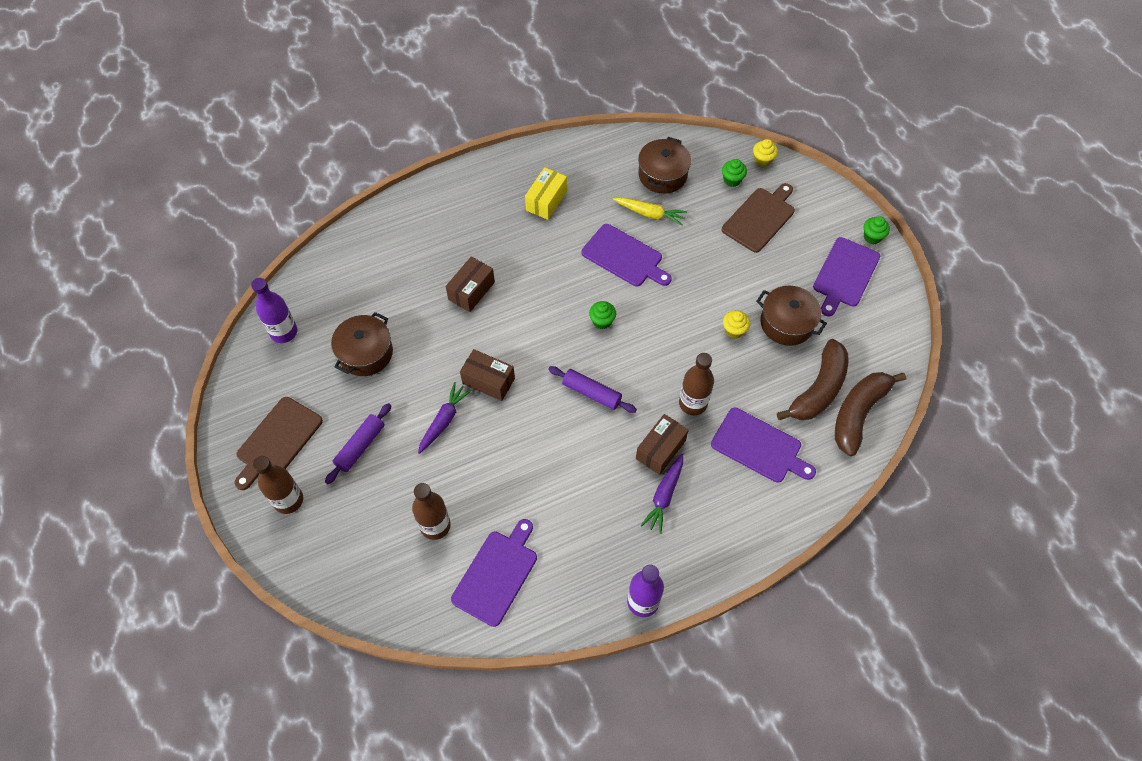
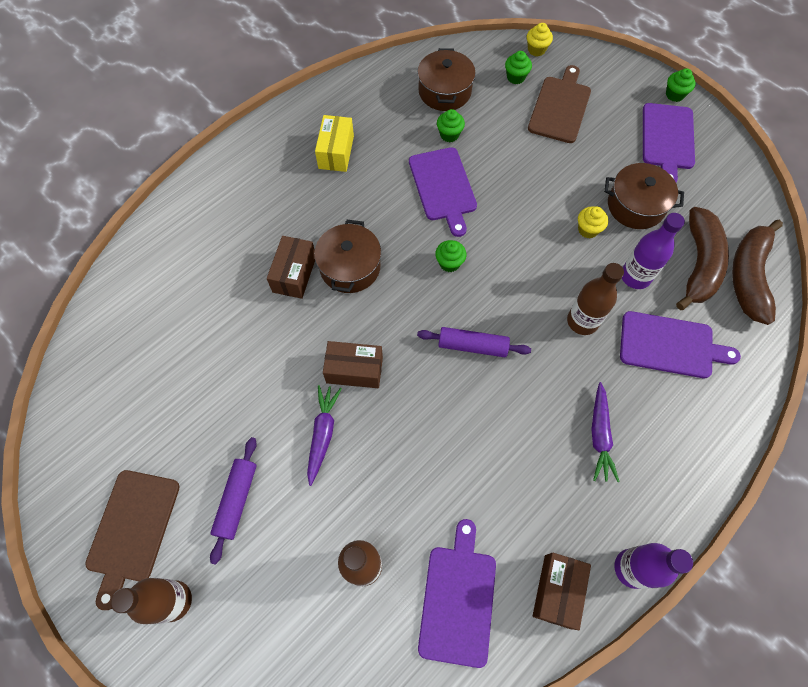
camera: 20 degrees left, 5 degrees up
(284, 332) = (93, 392): purple bottle -> purple bottle (635, 276)
(365, 353) = (200, 385): brown pot -> brown pot (350, 267)
(624, 257) = (443, 187): purple cutting board -> purple cutting board turned 60 degrees clockwise
(650, 214) = (449, 135): yellow carrot -> green cupcake
(660, 449) = (572, 384): brown box -> brown box (557, 591)

